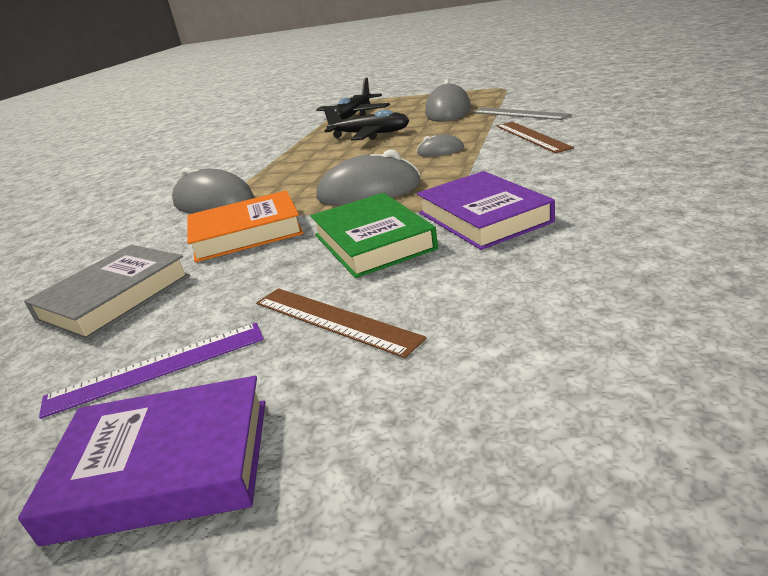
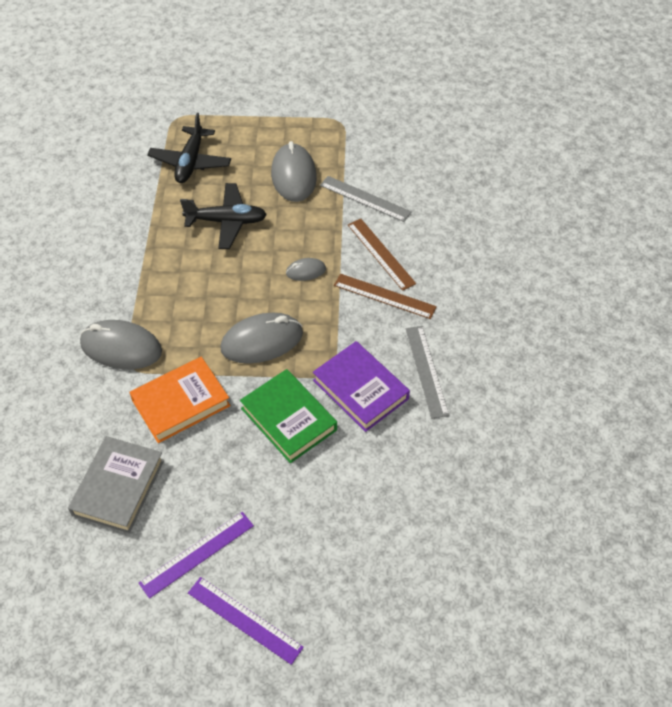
camera: 20 degrees left, 25 degrees up
(164, 467) = (244, 620): purple book -> purple ruler
(334, 319) = (290, 506): brown ruler -> brown ruler (384, 296)
(584, 200) = (426, 371): none -> grey ruler

